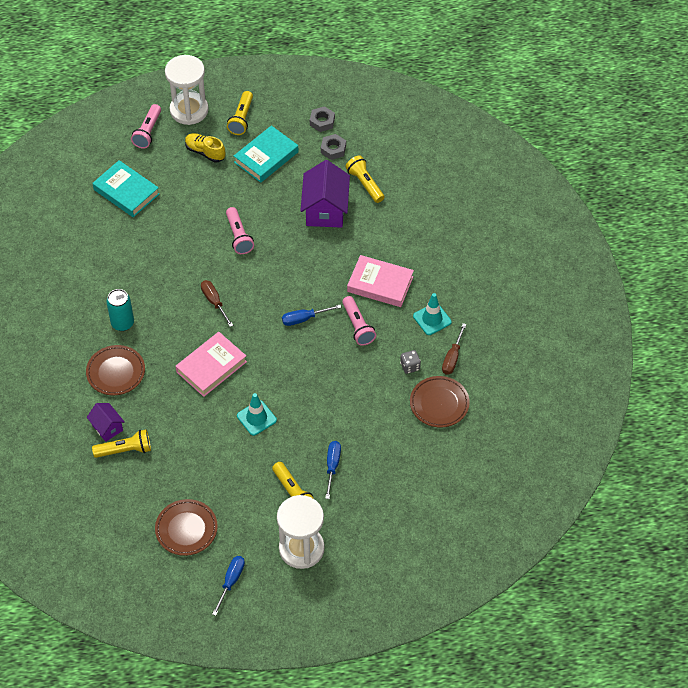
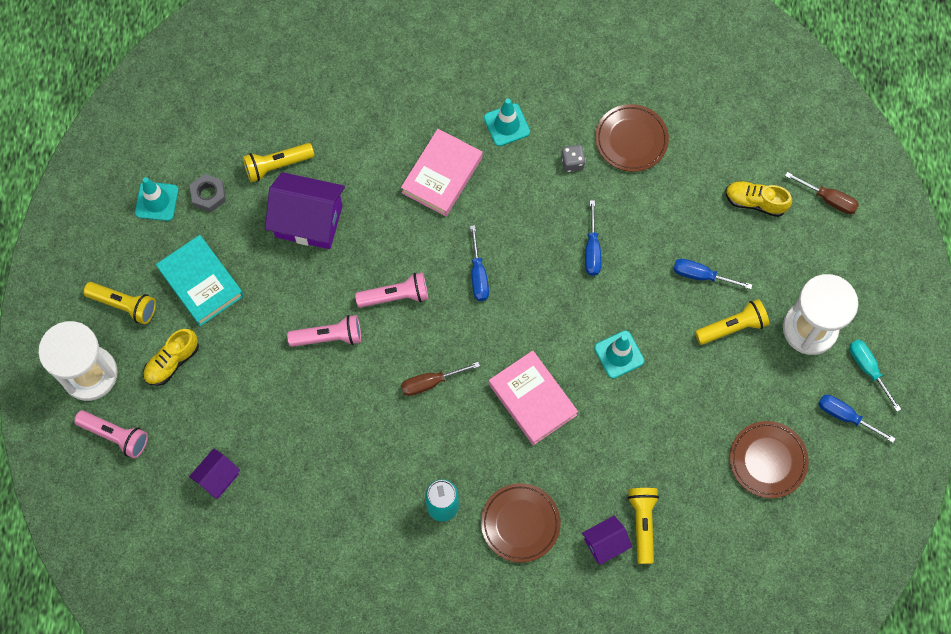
camera: 80 degrees left, 15 degrees up
(126, 192) = (218, 478): turquoise book -> purple house
(274, 595) = (868, 369): none -> turquoise screwdriver
(322, 121) = (156, 201): grey nut -> turquoise traffic cone
(339, 389) = (592, 249): none -> blue screwdriver
(357, 326) = (502, 213): pink flashlight -> pink flashlight (396, 296)
(404, 497) = (755, 202): none -> yellow shoe
(452, 357) = (567, 112): brown screwdriver -> brown screwdriver (828, 199)

